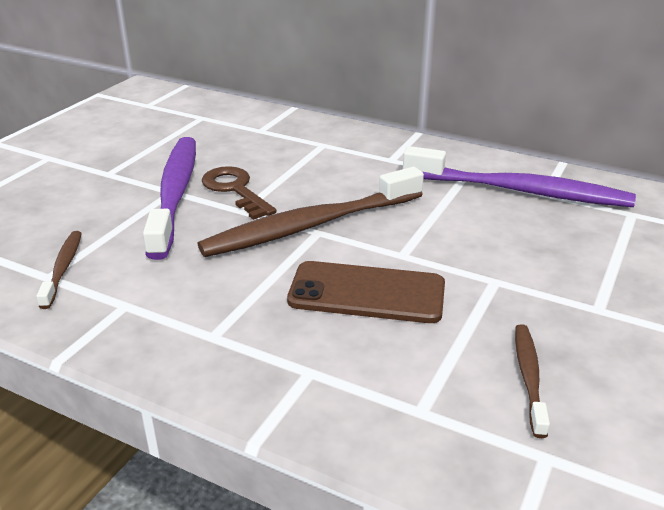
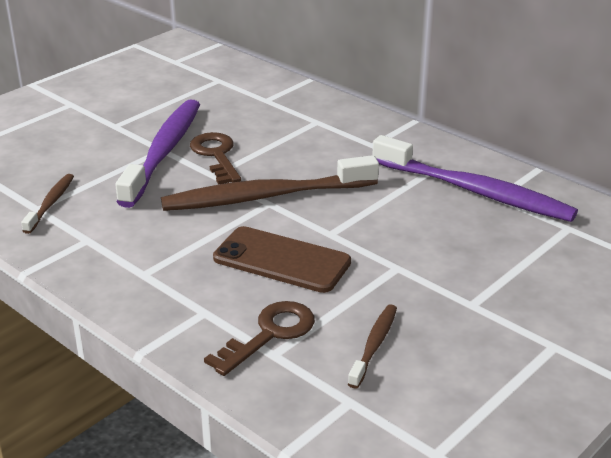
camera: 15 degrees right, 0 degrees up
(402, 386) = (270, 334): none -> brown key

